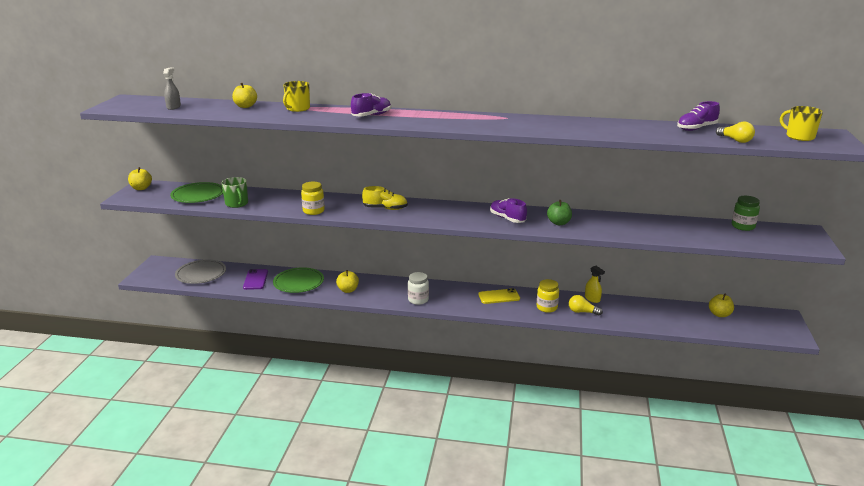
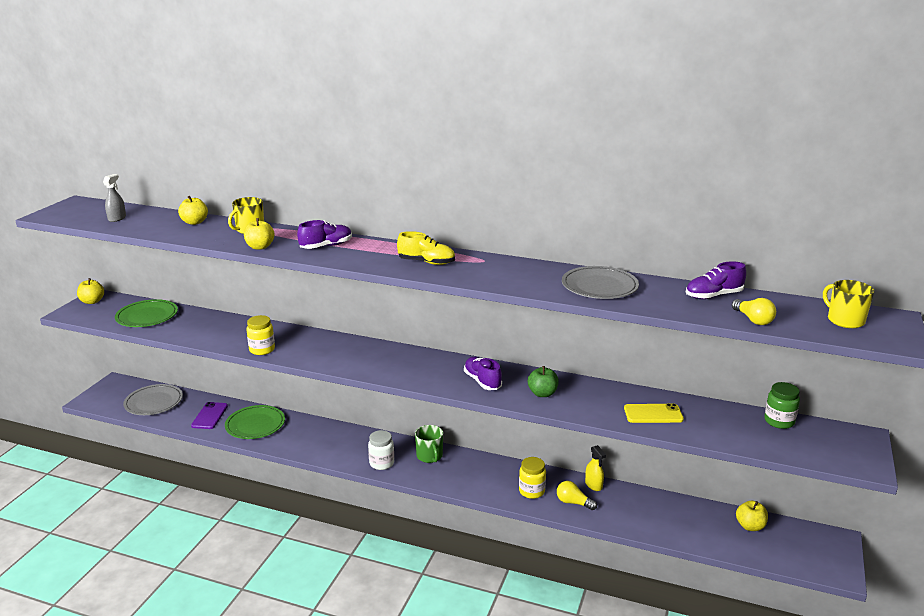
camera: 10 degrees right, 0 degrees up
(237, 204) = (183, 332): green mug -> green mug (429, 456)
(348, 290) = (306, 441): yellow apple -> yellow apple (260, 247)
(385, 208) = (345, 353): yellow shoe -> yellow shoe (426, 262)
(499, 297) = (479, 469): yellow phone -> yellow phone (653, 414)
(608, 128) = (599, 286): none -> grey plate

